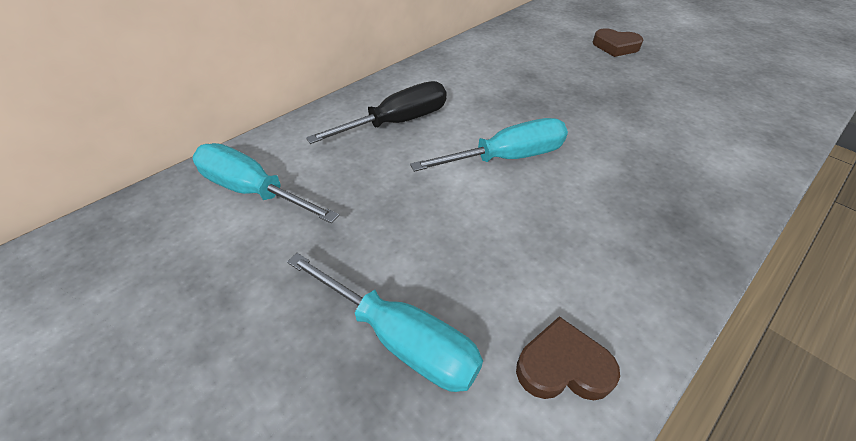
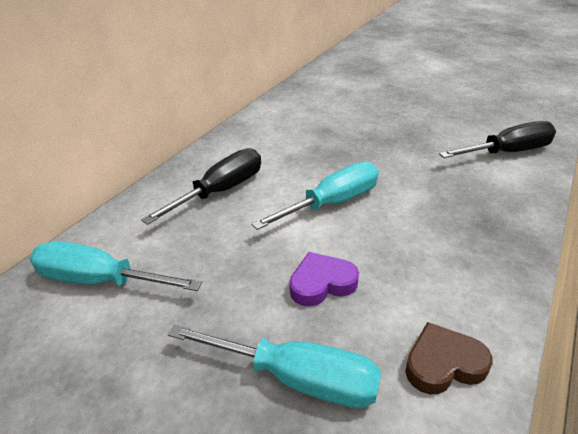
camera: 15 degrees left, 10 degrees down
(463, 243) = (321, 283): none -> purple heart
(615, 46) = (388, 96): brown heart -> none
(735, 137) = (507, 152): none -> black screwdriver

